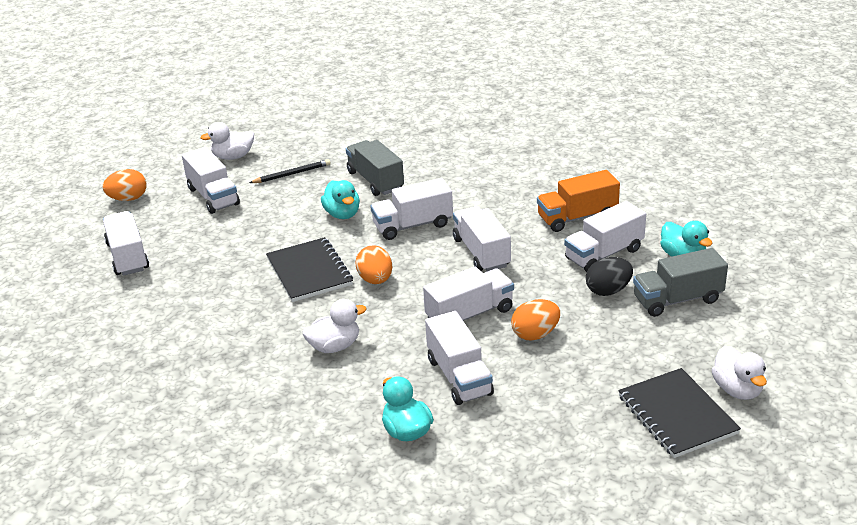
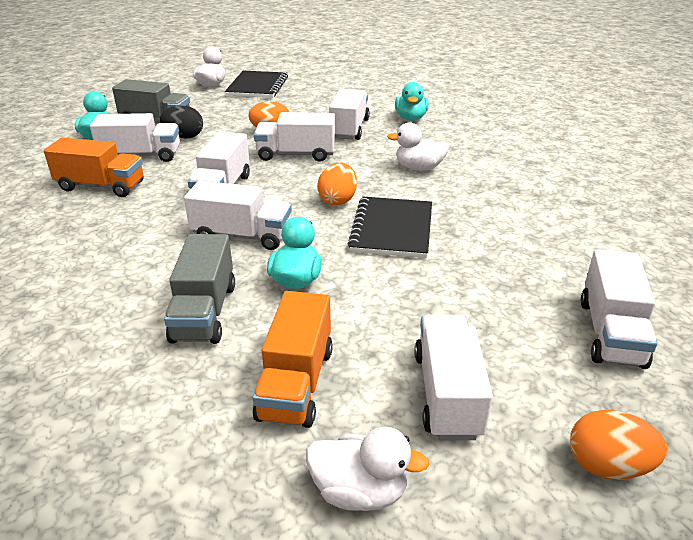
camera: 150 degrees left, 0 degrees up
(292, 174) = (296, 383): black pencil -> orange truck

